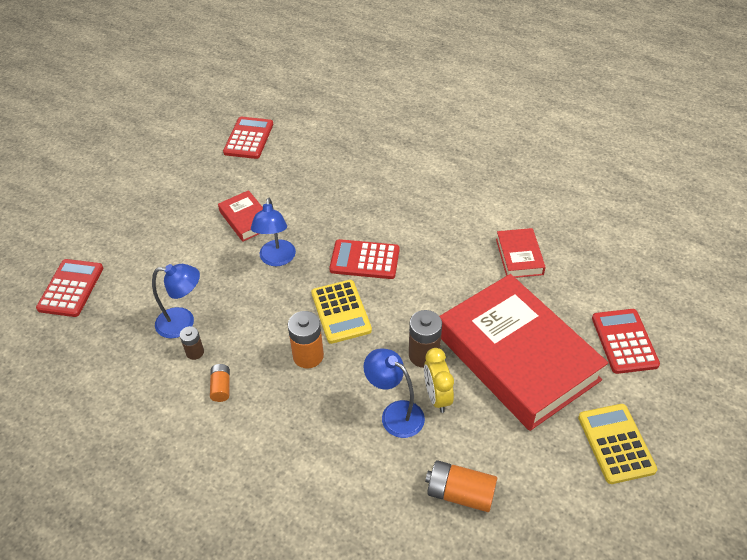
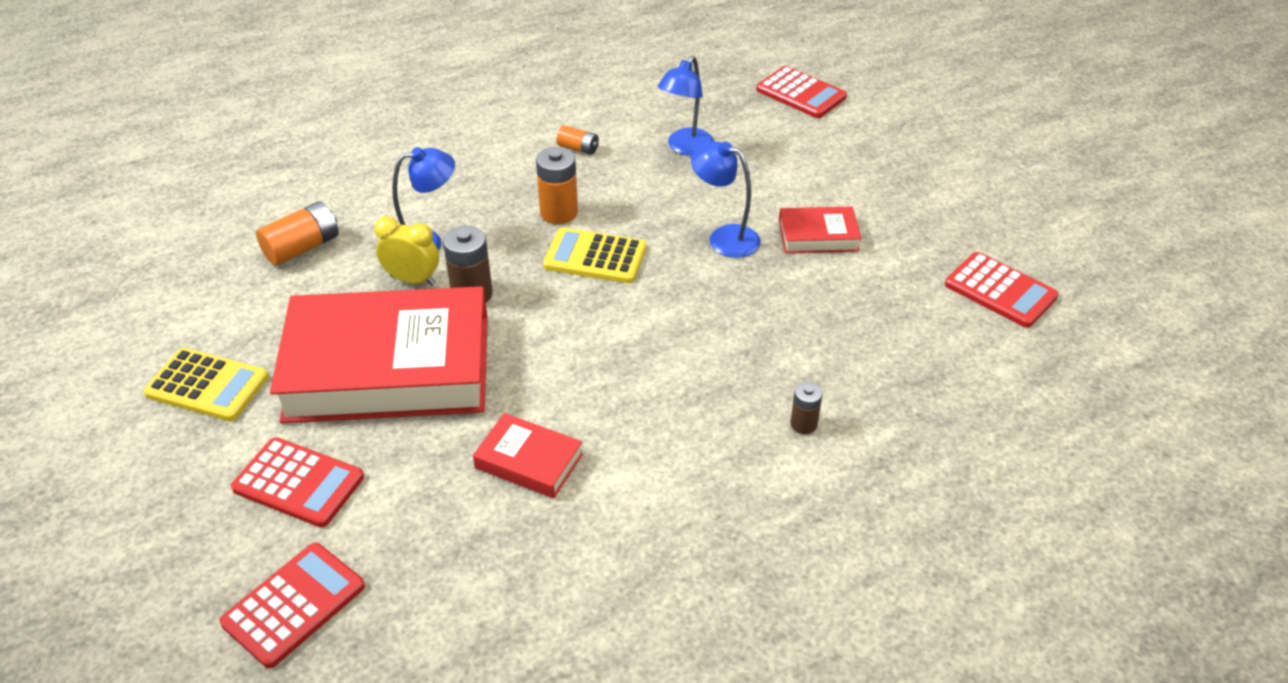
camera: 120 degrees right, 5 degrees down
(195, 352) = (638, 145): brown battery -> brown battery (803, 424)
(364, 260) = (659, 308): red calculator -> red calculator (294, 605)

